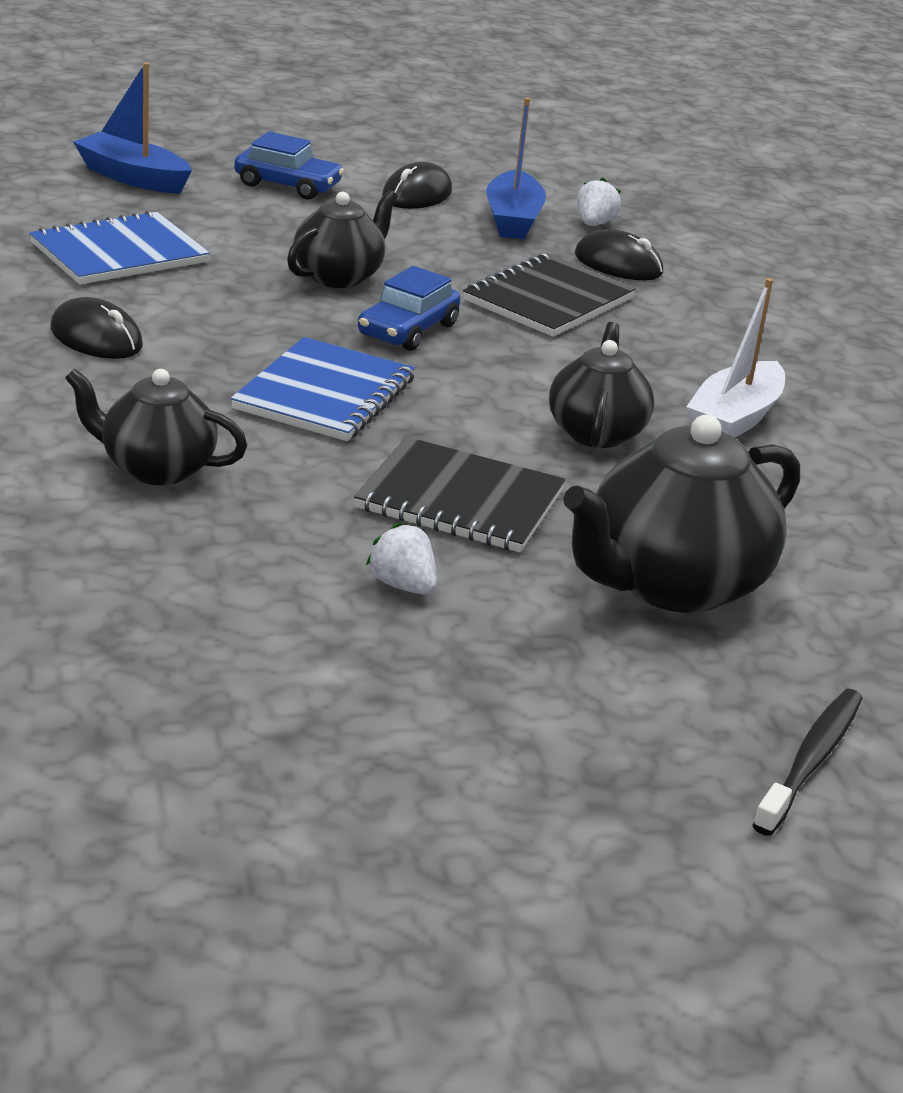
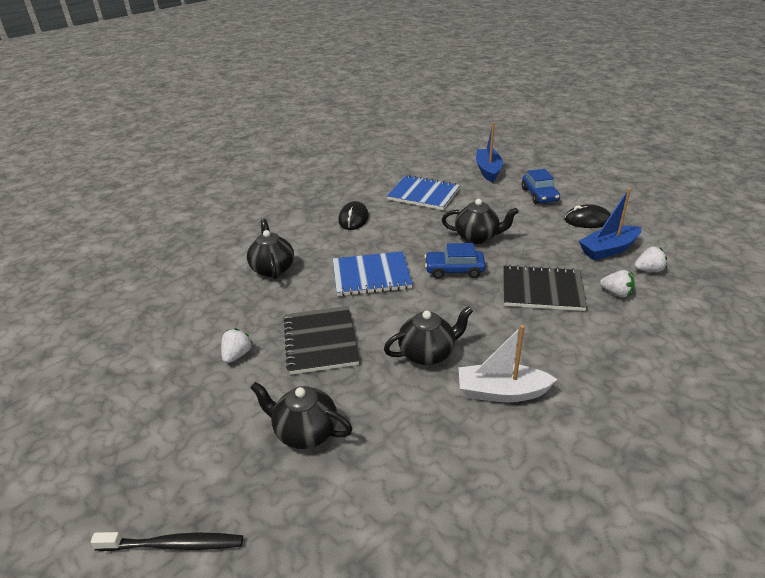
camera: 65 degrees right, 5 degrees up
(618, 264) = (616, 293): black mouse -> white strawberry
(671, 585) = (305, 432): black teapot -> black teapot, size x0.62

